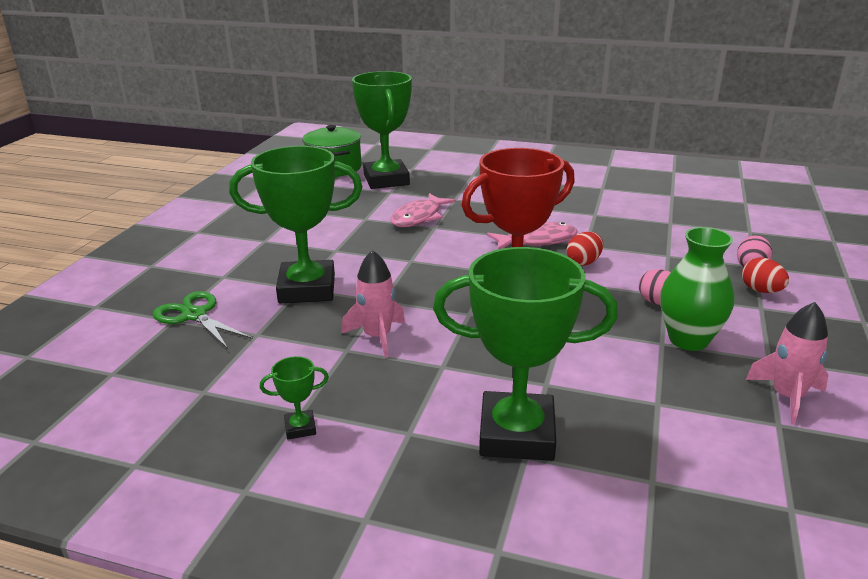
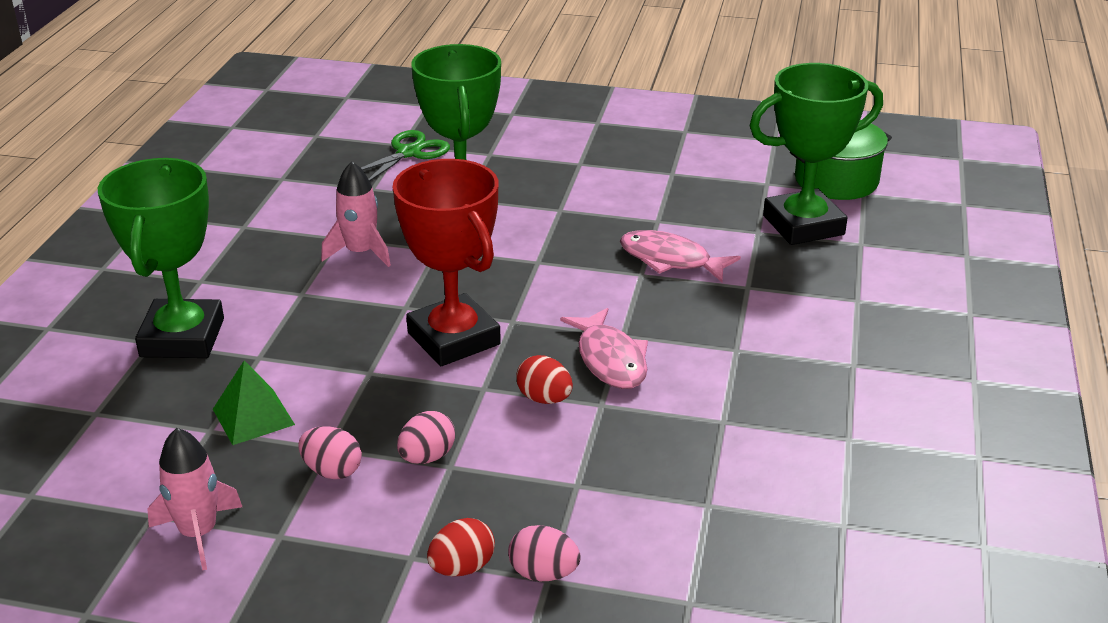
camera: 85 degrees right, 5 degrees up
(300, 428) = (220, 228): green trophy -> none
(633, 381) = (253, 417): none -> green pyramid
(688, 340) = (332, 471): green vase -> pink egg

